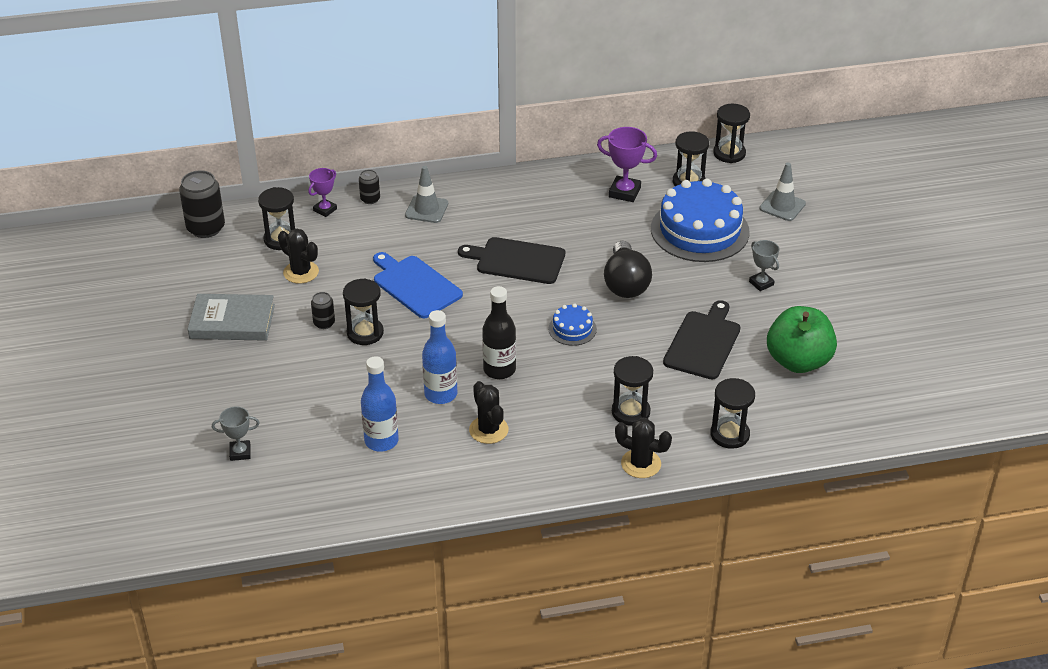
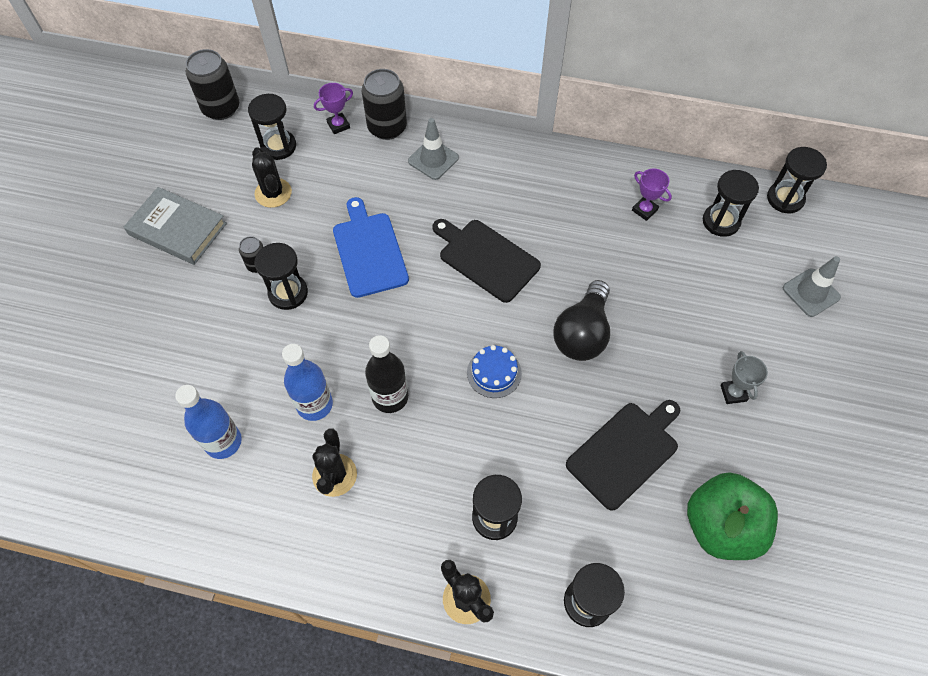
camera: 25 degrees right, 20 degrees up
(240, 452) = (88, 397): grey trophy -> none
(370, 199) = (387, 127): black can -> black can, size x1.90
(624, 192) = (644, 210): purple trophy -> purple trophy, size x0.64
(699, 230) = (700, 291): blue cake -> none

